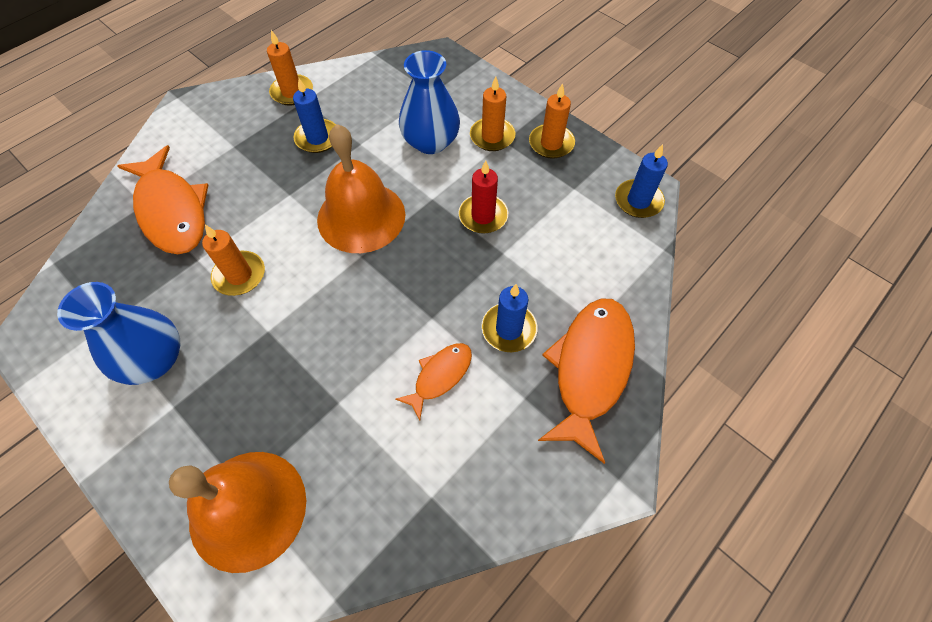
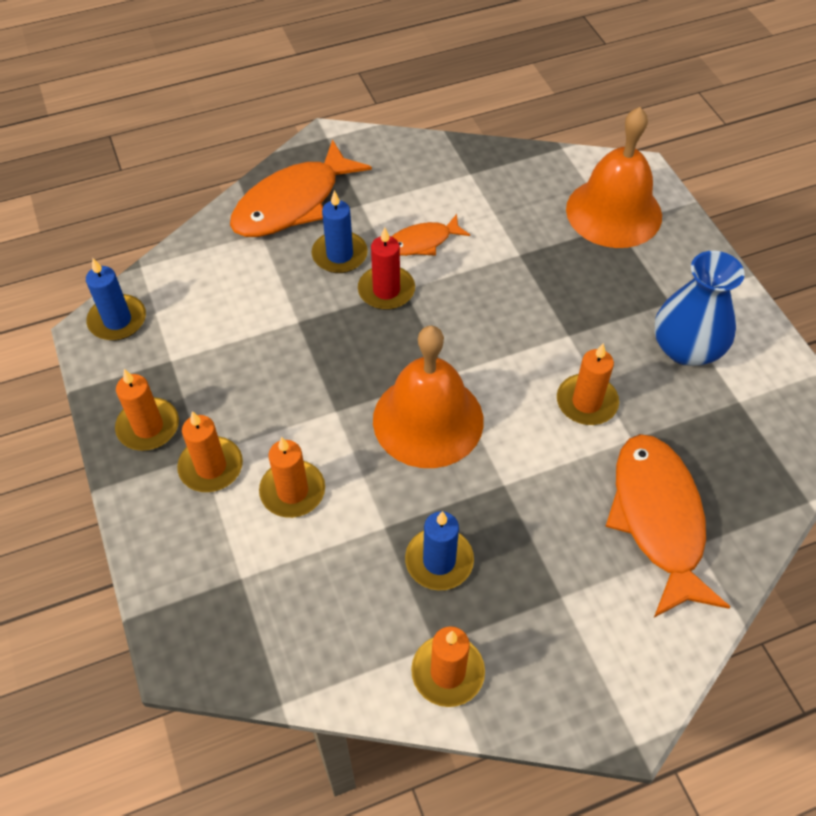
camera: 155 degrees left, 5 degrees down
(430, 142) = (292, 491): blue vase -> orange candle
(483, 216) = (292, 368): red candle -> red candle (386, 290)

